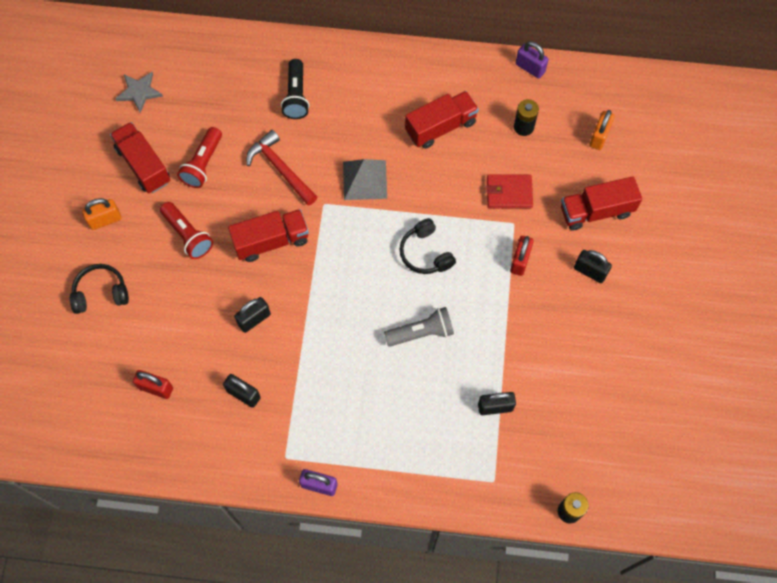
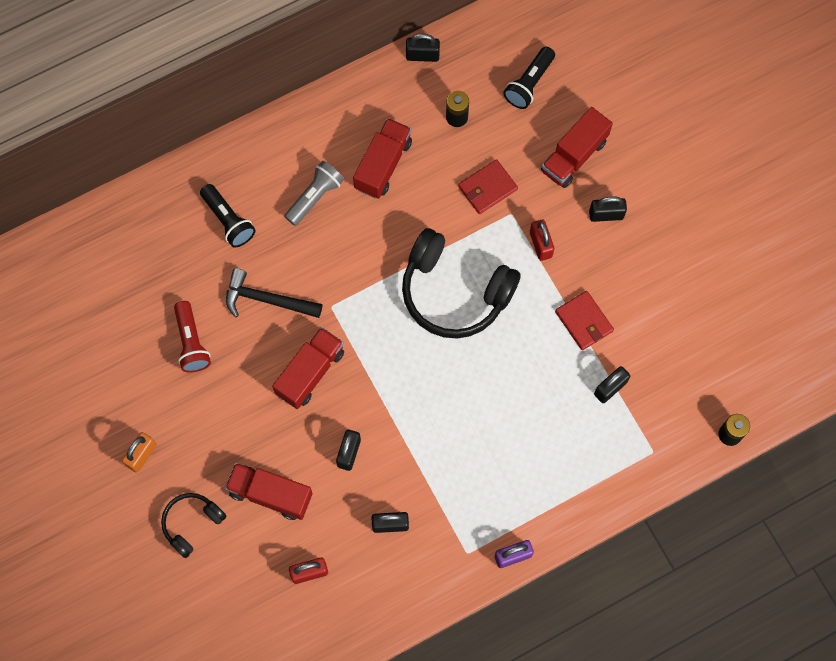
camera: 35 degrees left, 5 degrees up
(139, 92) = (75, 313): grey star -> none
(143, 165) = (136, 380): red truck -> red truck (270, 494)
(188, 235) = (230, 418): red flashlight -> none
(281, 169) = (267, 299): red hammer -> black hammer
(365, 179) = (351, 259): grey pyramid -> none
(421, 333) = (502, 366): grey flashlight -> grey flashlight (315, 197)
(425, 253) = (454, 292): black headphones -> black headphones, size x1.90
(512, 341) = (584, 321): none -> red wallet
(530, 68) = (422, 55): purple padlock -> black padlock
(599, 137) = (529, 83): orange padlock -> black flashlight

